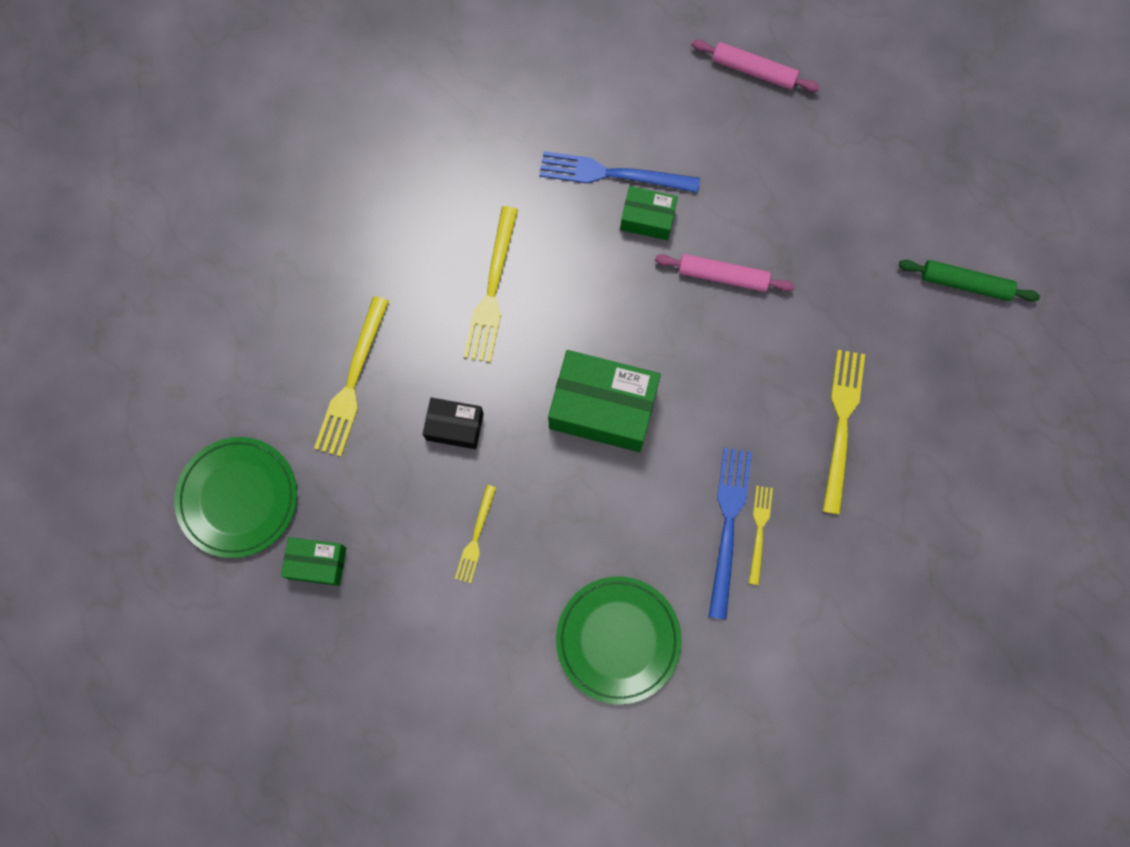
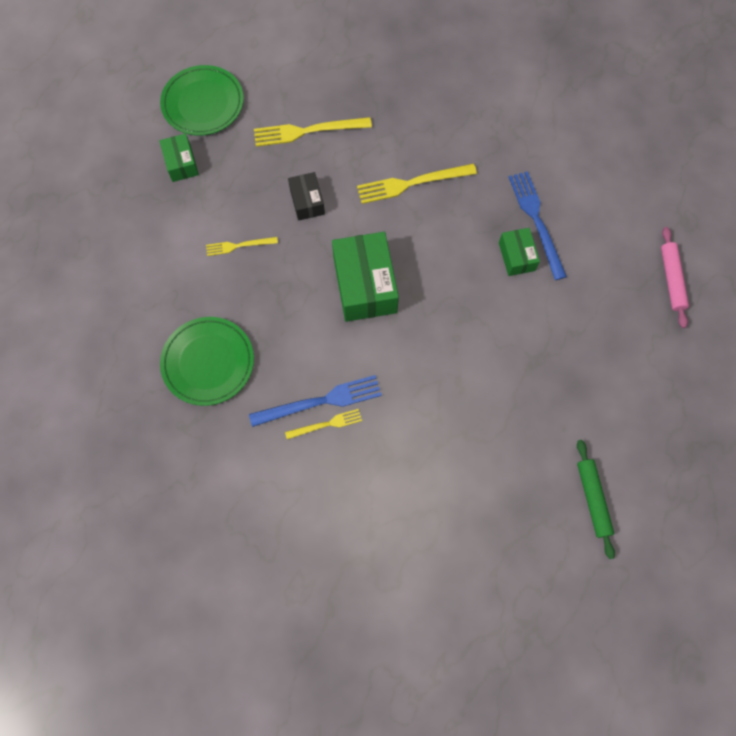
camera: 65 degrees right, 5 degrees down
(723, 276) = (502, 323): pink rolling pin -> none
(841, 424) = (433, 450): yellow fork -> none

